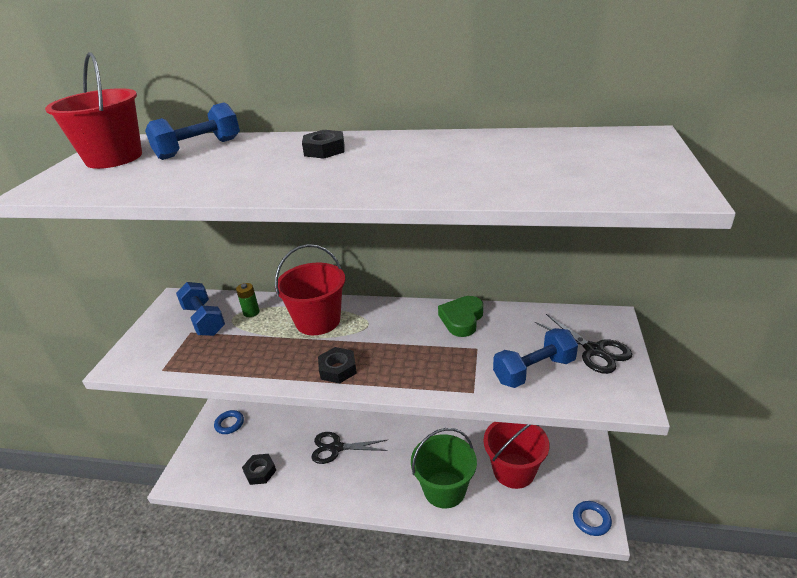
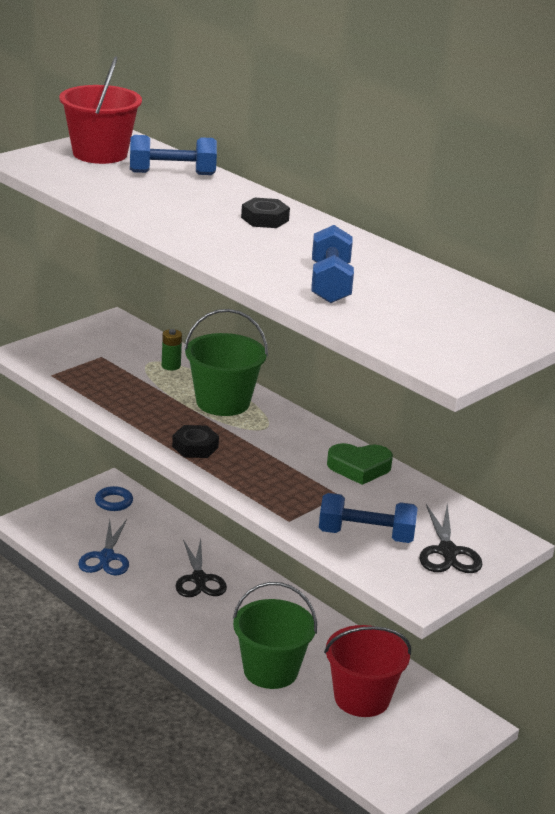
camera: 30 degrees right, 5 degrees down
(204, 320) = (122, 352): blue dumbbell -> blue dumbbell (330, 284)
(260, 472) = (106, 557): black nut -> blue scissors
(318, 321) = (223, 402): red bucket -> green bucket
(336, 448) = (199, 579): black scissors -> black scissors turned 135 degrees counterclockwise
(462, 319) = (359, 468): green heart -> green heart turned 150 degrees counterclockwise
(591, 520) = (391, 777): blue ring -> none

